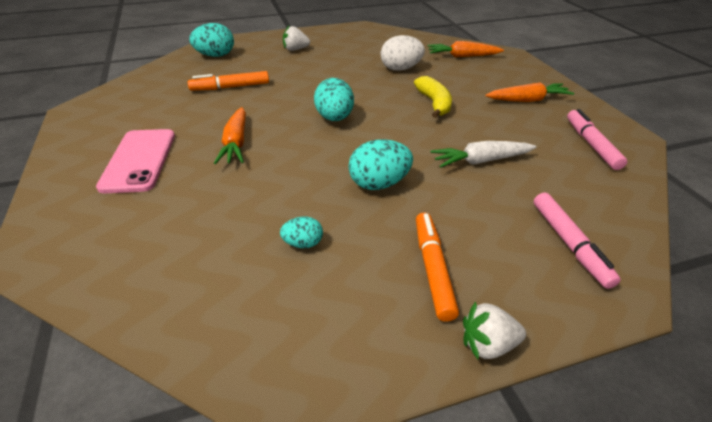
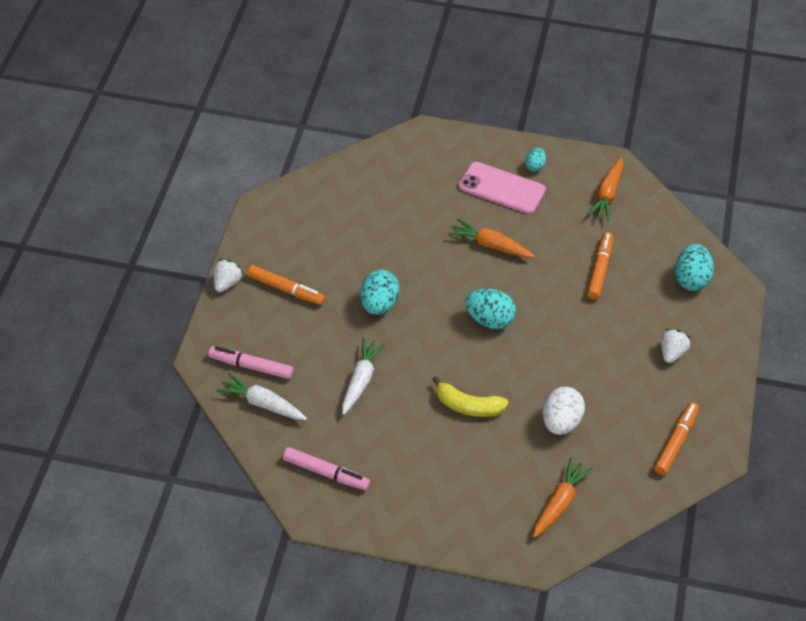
camera: 120 degrees right, 10 degrees up
(303, 243) = (350, 243): turquoise egg -> turquoise egg (535, 166)
(368, 37) = (676, 442): none -> orange marker
(527, 100) = (424, 487): orange carrot -> orange carrot (607, 195)
(594, 212) = (262, 404): none -> white carrot

